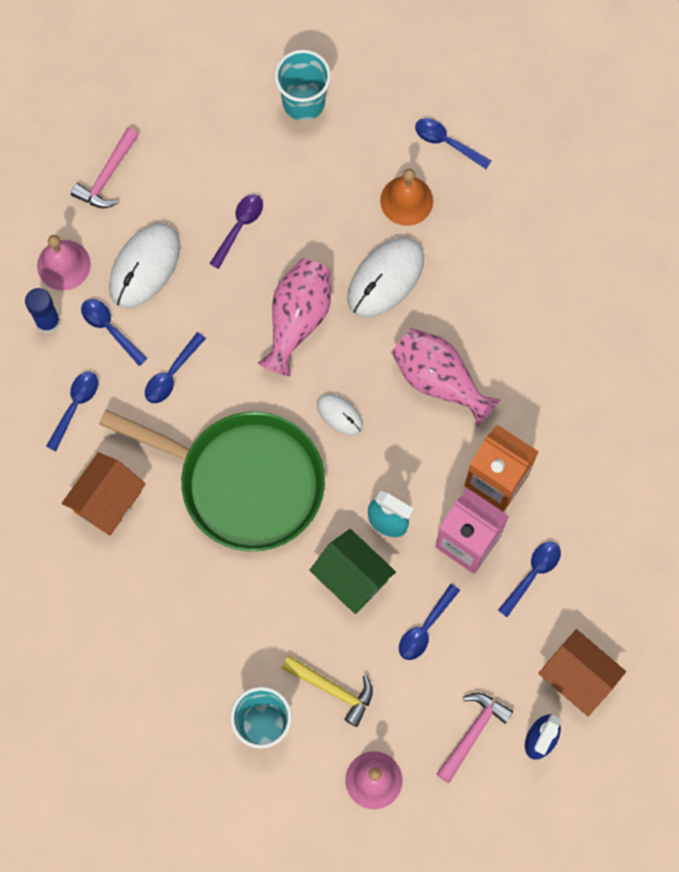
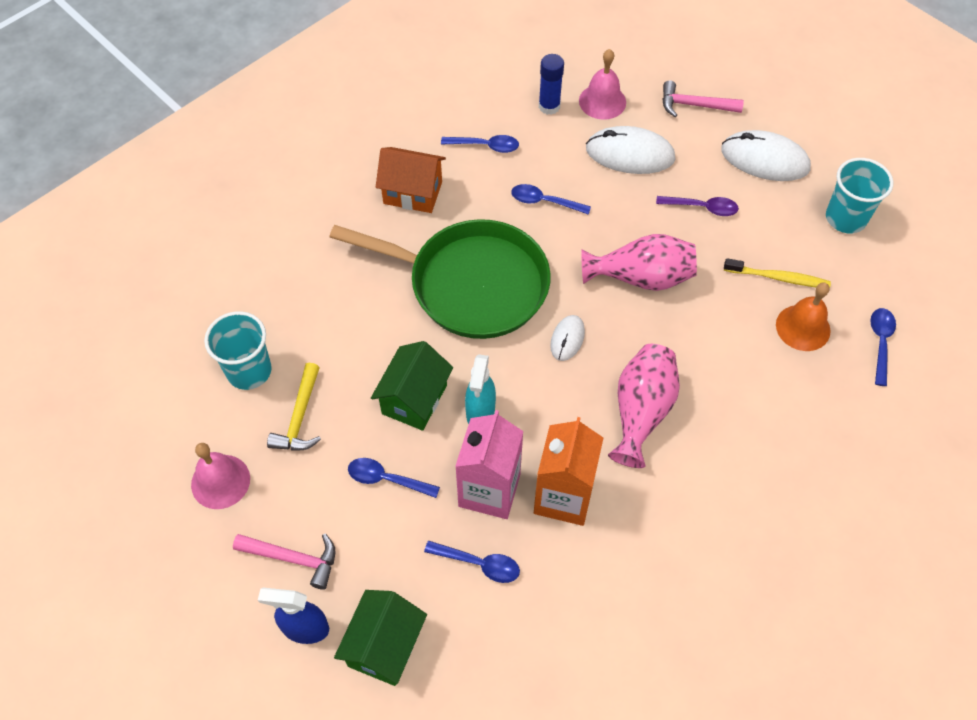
camera: 70 degrees right, 15 degrees down
(110, 329) = (563, 148): blue spoon -> none
(244, 481) = (471, 284): green pan -> green pan turned 75 degrees counterclockwise
(346, 195) = (778, 278): none -> yellow toothbrush
(385, 278) = (717, 334): white mouse -> white mouse (764, 159)
(577, 677) = (384, 646): orange house -> green house

